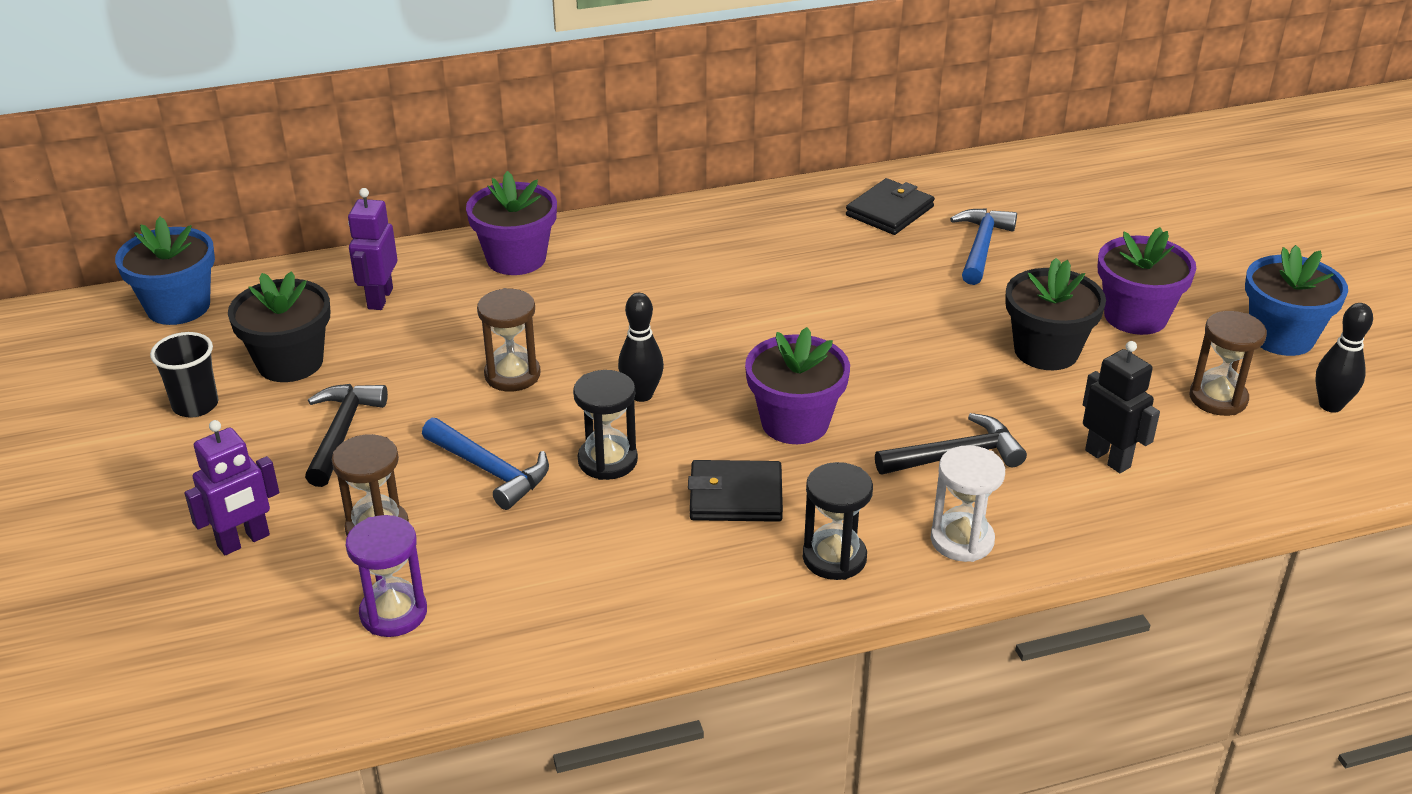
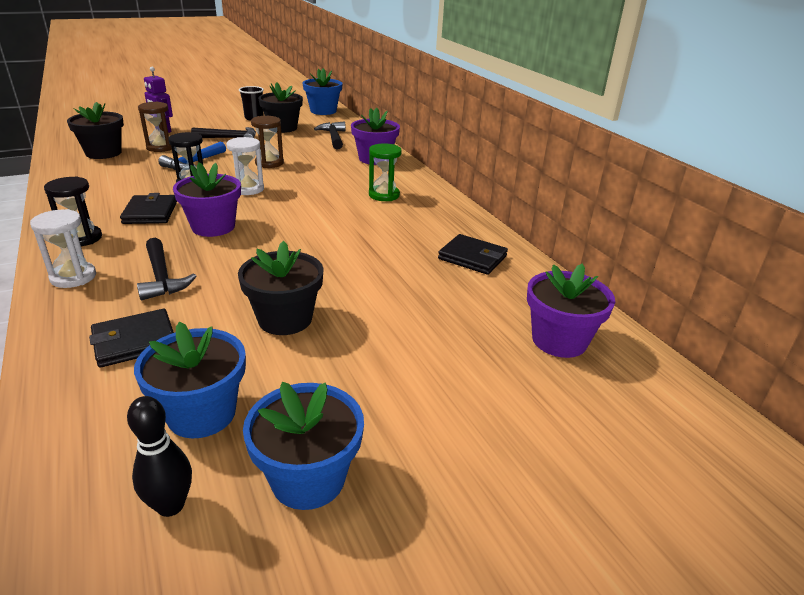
camera: 80 degrees right, 5 degrees down
(379, 298) = (333, 137): purple robot -> black hammer
(393, 613) = (103, 153): purple hourglass -> black flower pot
(641, 395) = (248, 189): black bowling pin -> white hourglass
(684, 260) = (384, 195): none -> green hourglass
(981, 247) = (434, 294): blue hammer -> none
(1108, 458) = (135, 341): black robot -> black wallet
(1135, 316) = (340, 371): purple flower pot -> purple flower pot (559, 340)
(1218, 398) = (201, 413): brown hourglass -> blue flower pot

